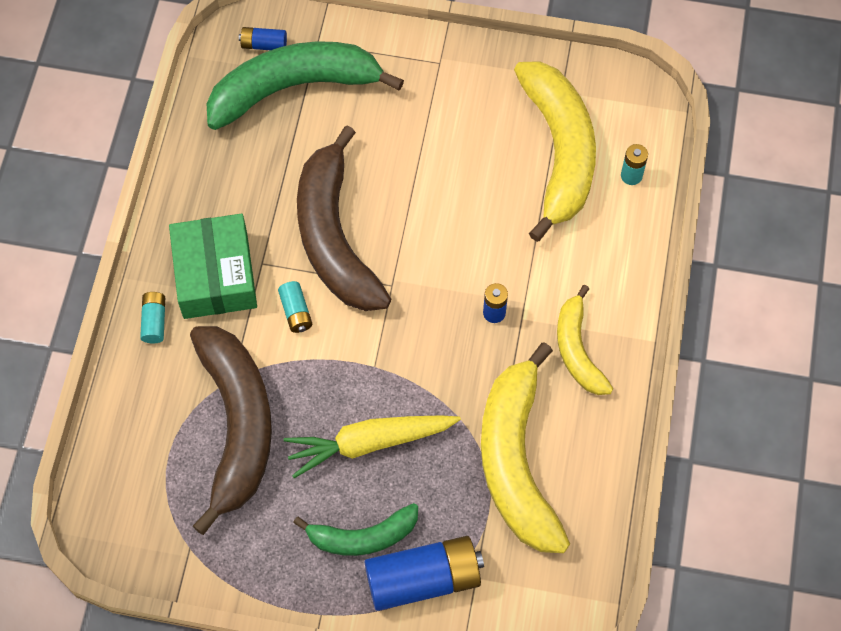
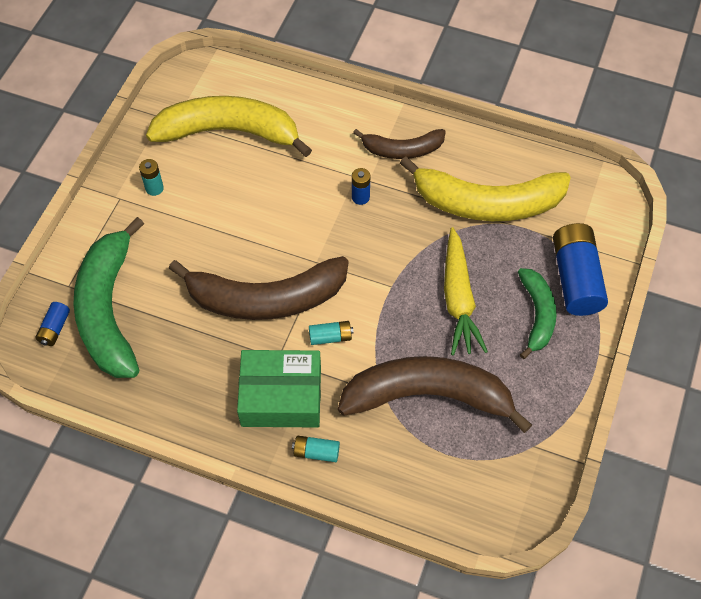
camera: 80 degrees left, 5 degrees down
(577, 350) = (402, 150): yellow banana -> brown banana
(631, 175) = (263, 91): turquoise battery -> turquoise battery (154, 188)

